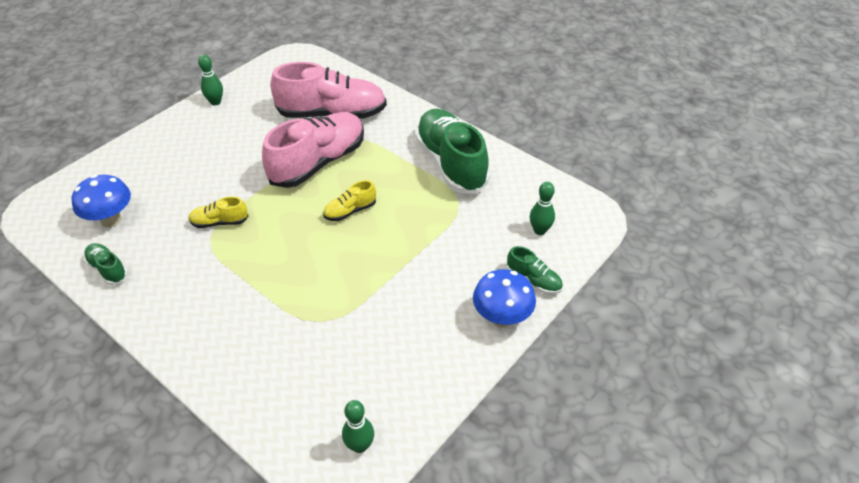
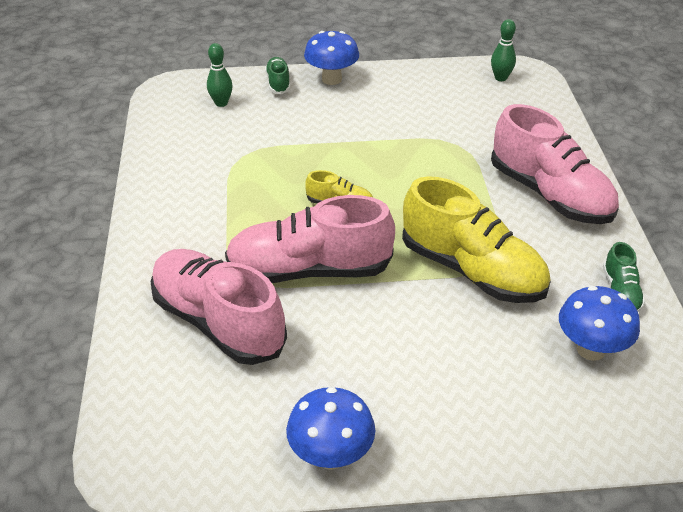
camera: 135 degrees left, 5 degrees down
(206, 320) = (550, 195): none -> pink shoe
(215, 102) = (331, 456): green bowling pin -> blue mushroom
(220, 222) = (472, 271): yellow shoe -> yellow shoe, size x2.20
(451, 163) = (196, 187): green shoe -> none

